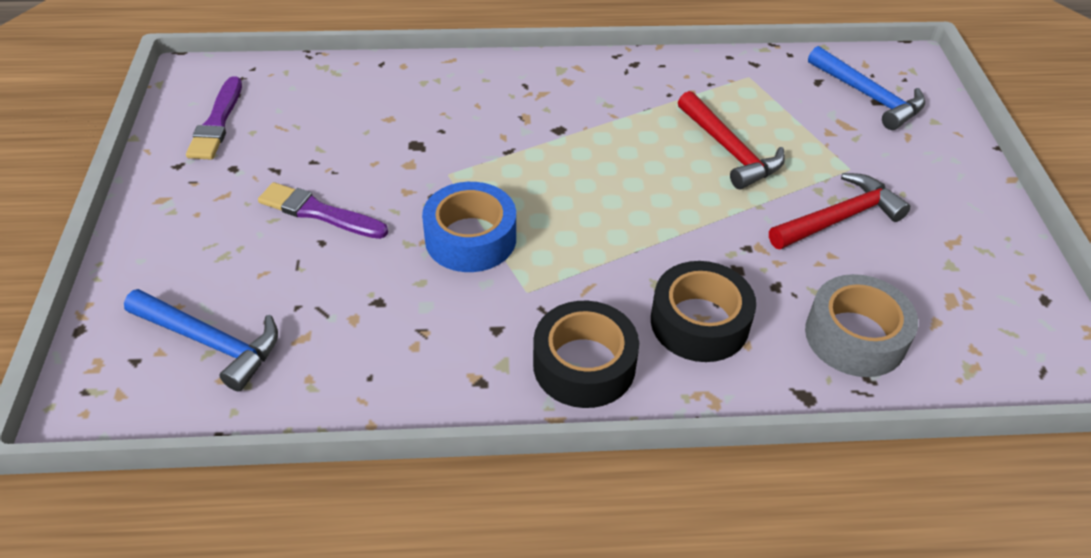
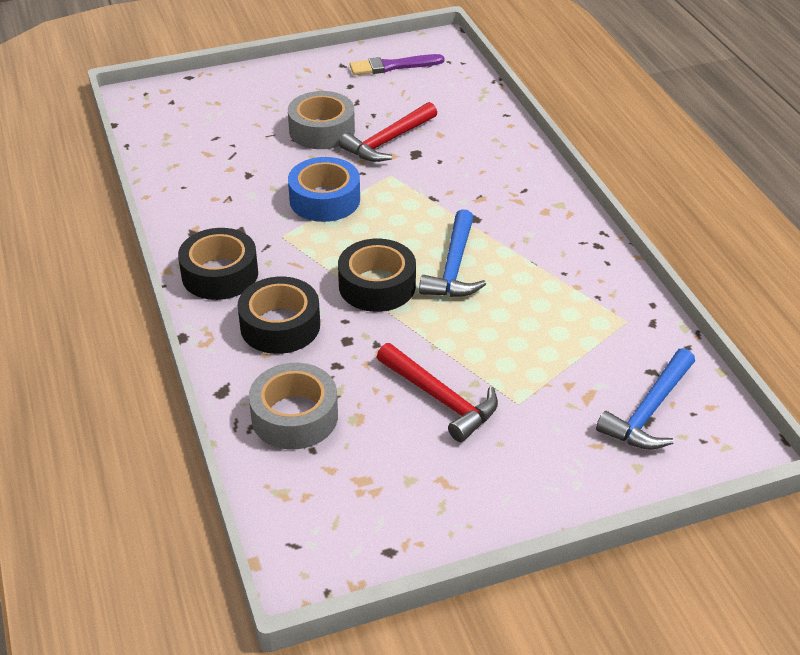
camera: 75 degrees right, 5 degrees down
(211, 342) = (193, 122): blue hammer -> blue hammer (454, 267)
(319, 212) = (322, 130): purple brush -> grey tape
(650, 227) = (377, 285): none -> black tape
(729, 150) = (501, 319): red hammer -> red hammer (388, 141)

